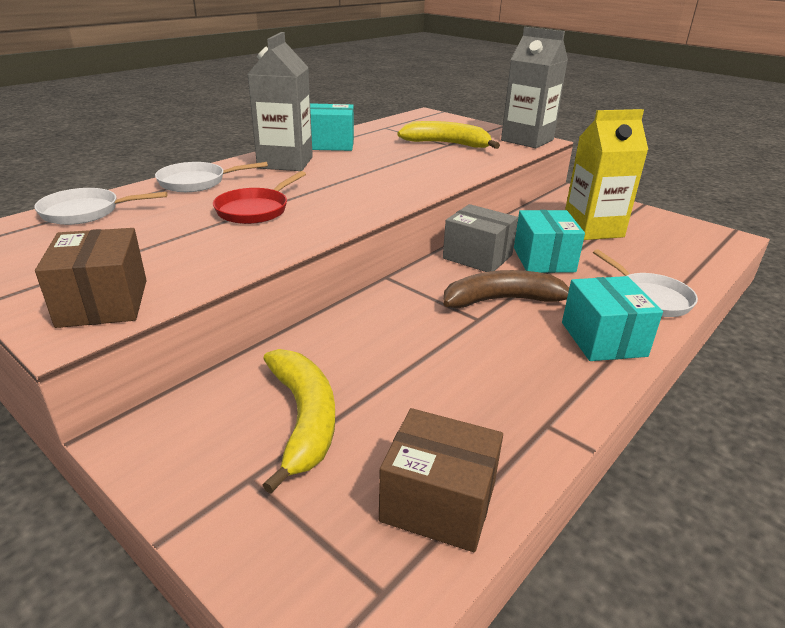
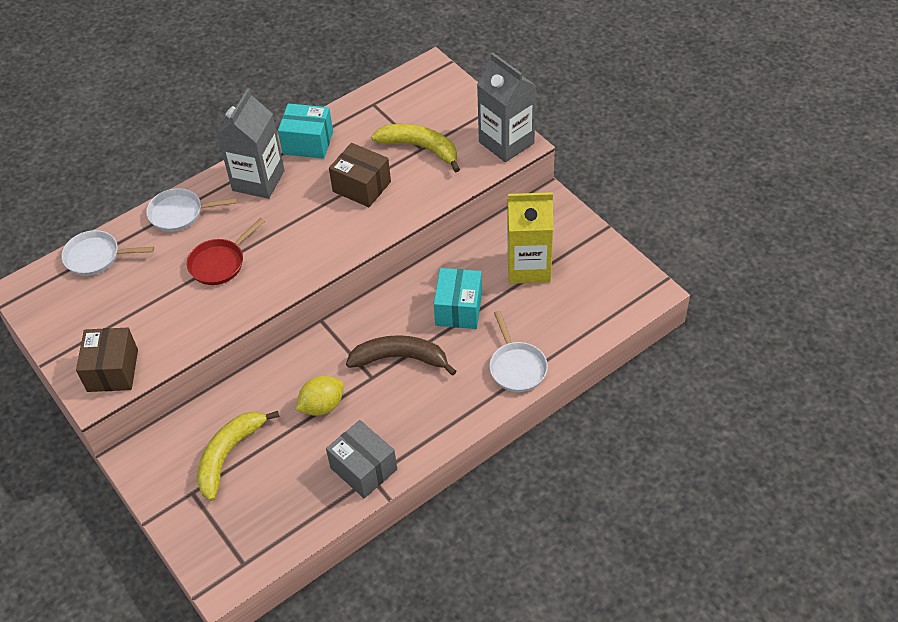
camera: 15 degrees right, 20 degrees up
(303, 419) = (228, 455): yellow banana -> yellow banana turned 150 degrees counterclockwise
(426, 350) = (322, 406): none -> yellow lemon
(438, 502) = (286, 520): brown box -> brown box (362, 186)
(477, 256) = (404, 300): grey box -> grey box (364, 468)
(603, 339) = (451, 408): turquoise box -> none

